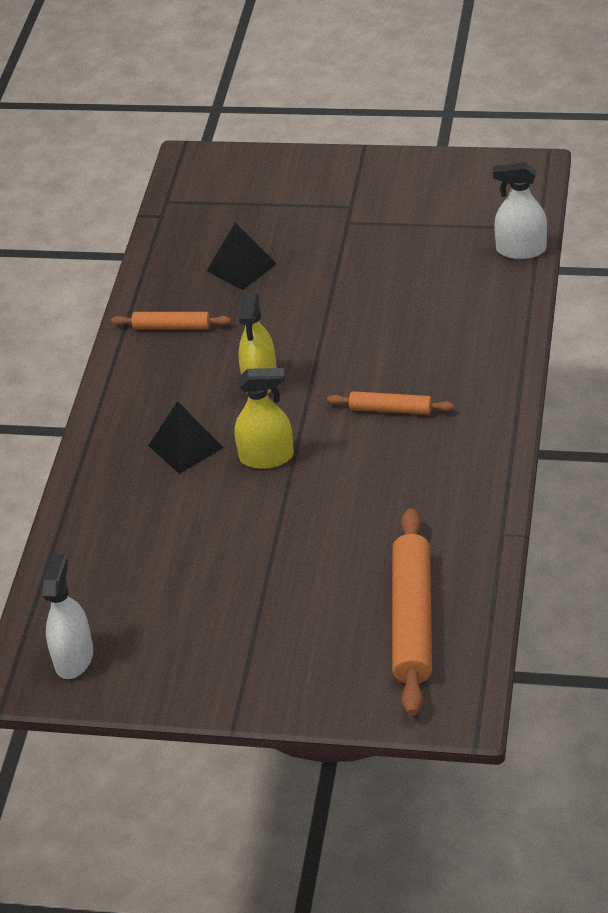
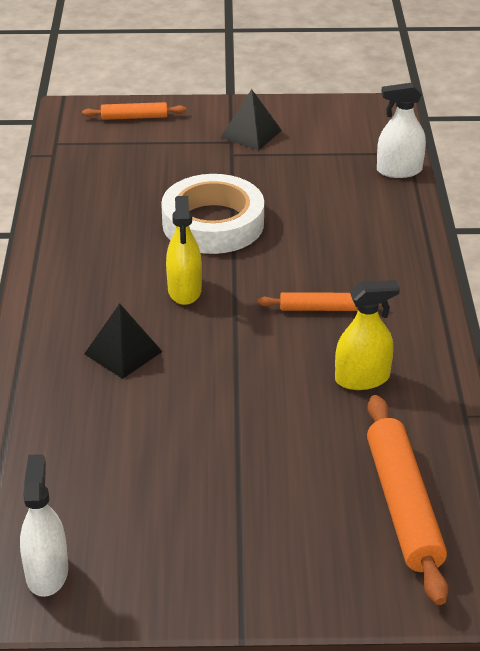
camera: 15 degrees left, 5 degrees down
(171, 327) = (84, 246): orange rolling pin -> orange rolling pin (134, 117)
(241, 267) = (141, 194): black pyramid -> black pyramid (251, 134)
(266, 457) = (208, 358): yellow spray bottle -> yellow spray bottle (362, 378)
(307, 306) = (213, 223): none -> white tape

